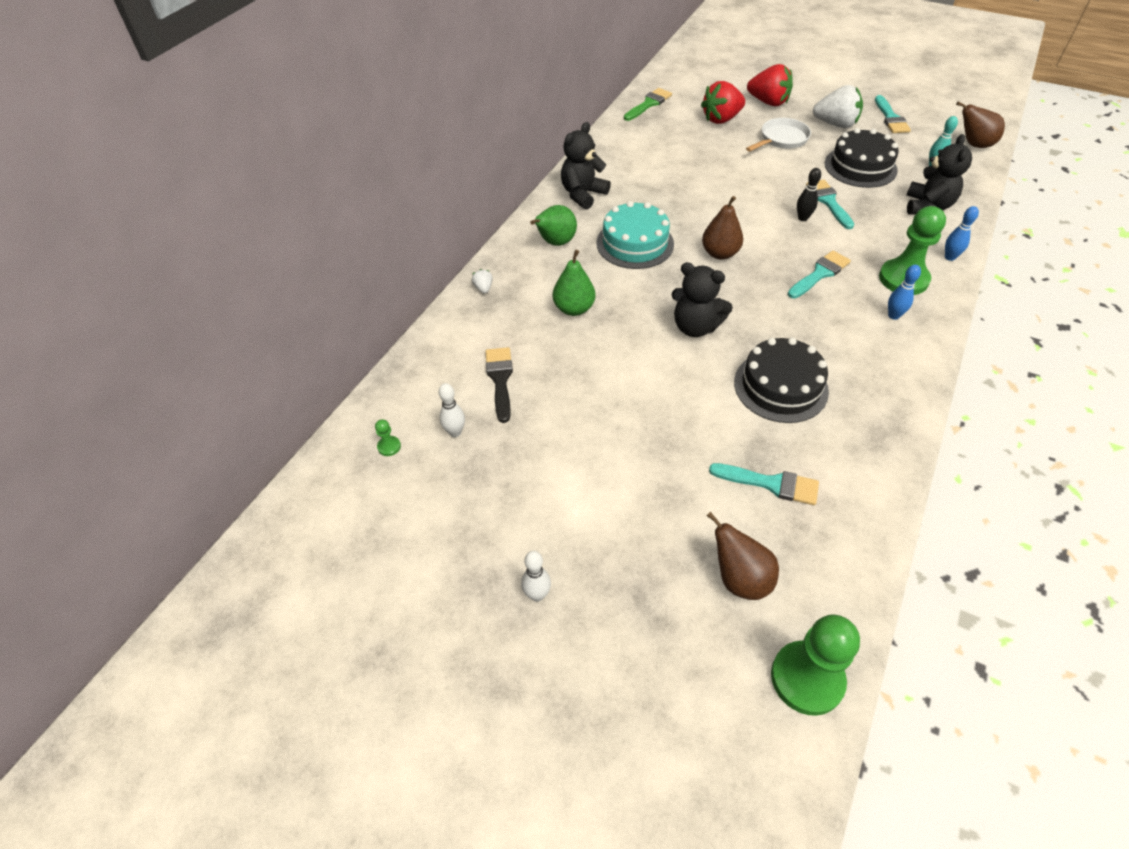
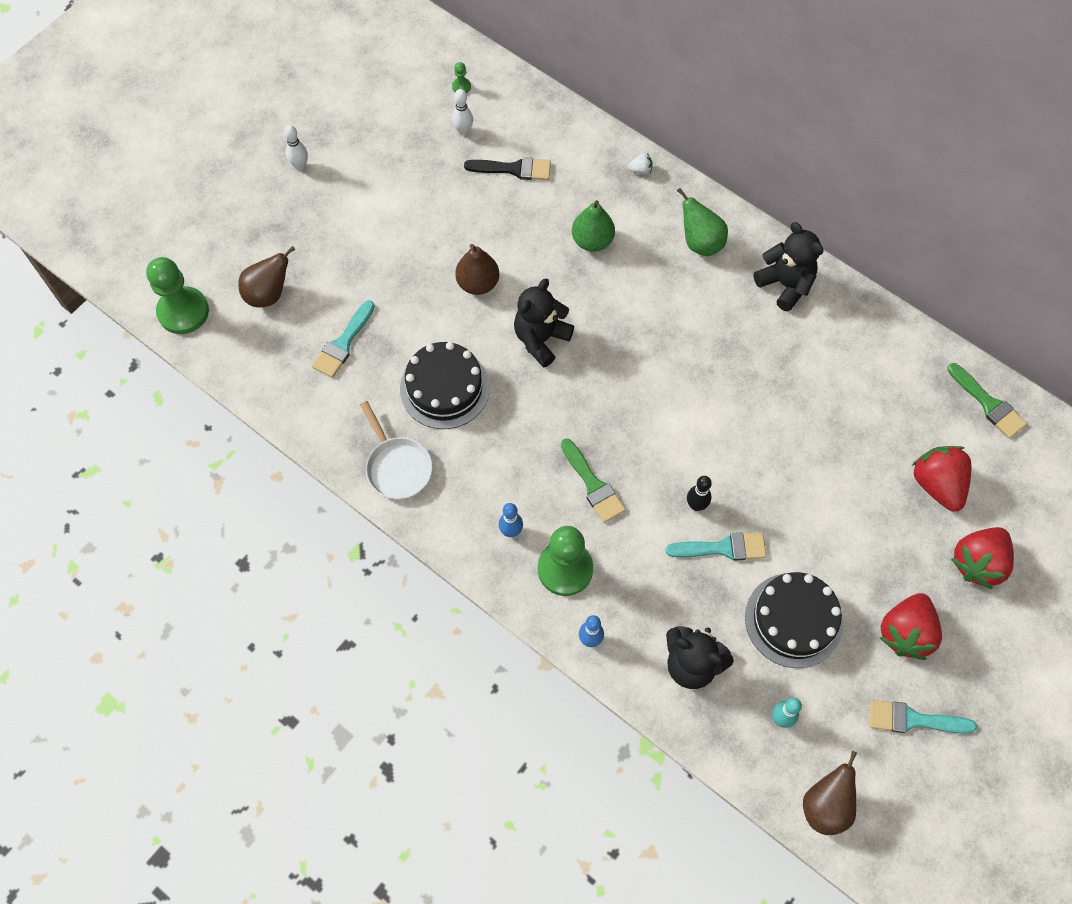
camera: 100 degrees right, 15 degrees up
(635, 243) = (684, 317): turquoise cake -> none
(720, 253) = (649, 395): brown pear -> brown pear (478, 283)
(781, 139) = (875, 545): white pan -> white pan (397, 467)
(820, 274) = (593, 485): turquoise brush -> green brush
(835, 124) = (905, 632): white strawberry -> red strawberry

